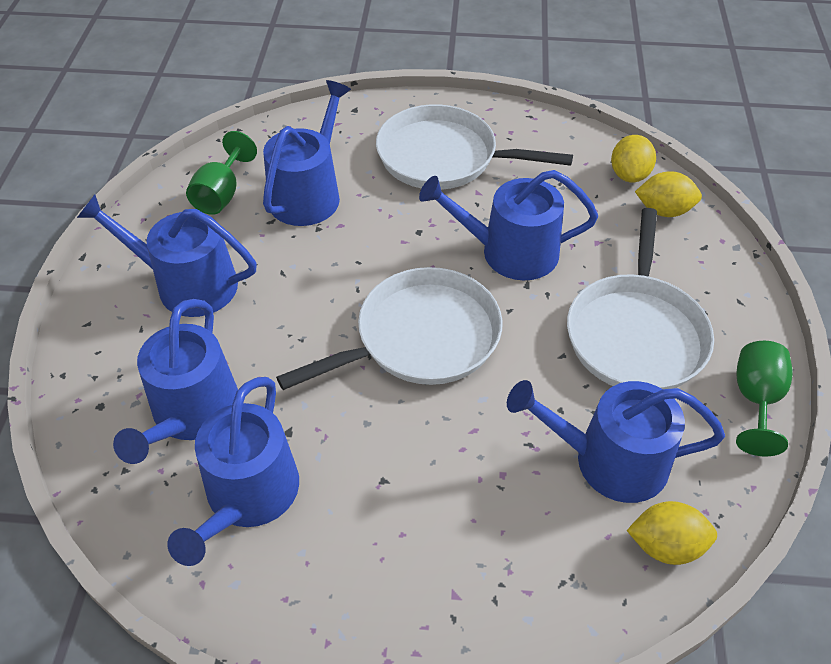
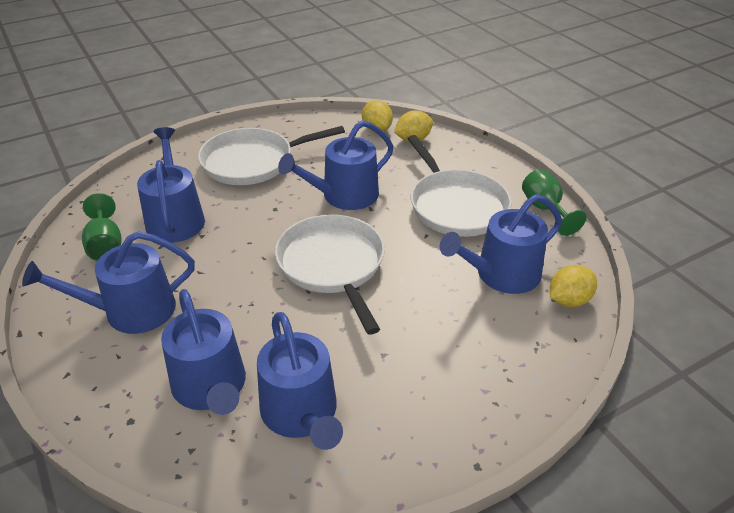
camera: 35 degrees left, 10 degrees down
(421, 338) = (332, 265): white pan -> white pan turned 45 degrees counterclockwise

